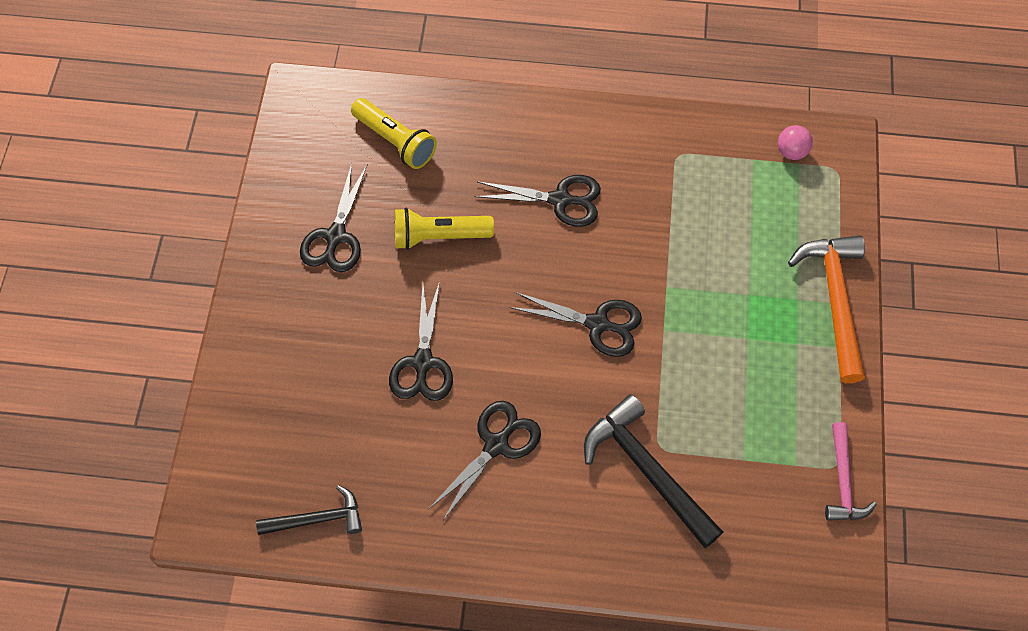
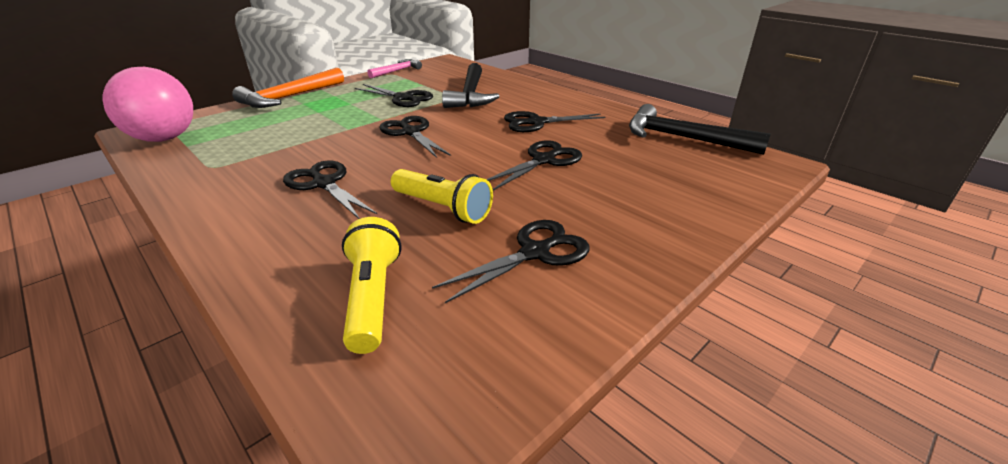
camera: 140 degrees left, 30 degrees down
(317, 519) = (683, 138): black hammer -> black hammer, size x1.65
(711, 397) = (403, 98): none -> black scissors
(791, 152) = (164, 138): pink ball -> pink ball, size x2.32

